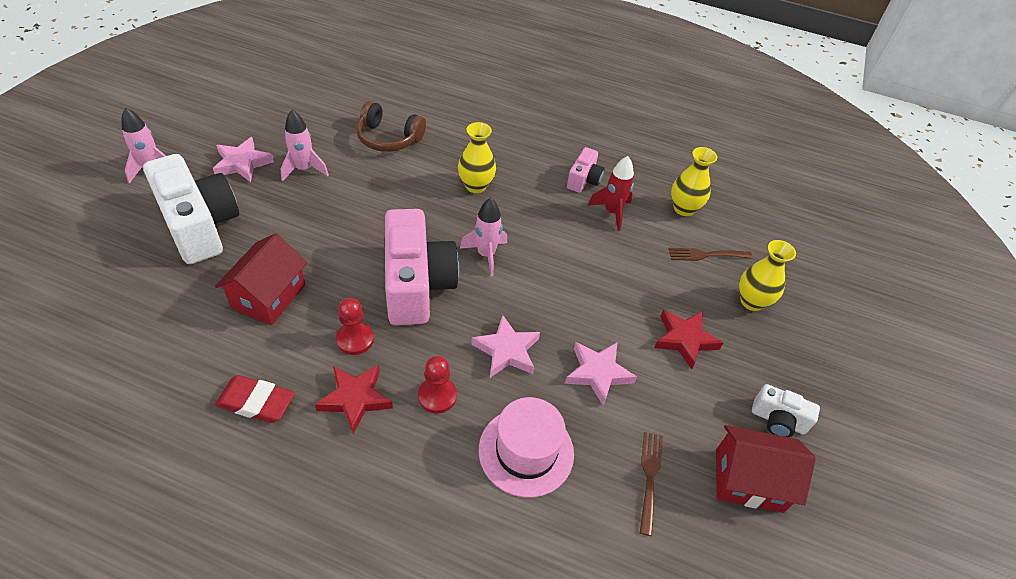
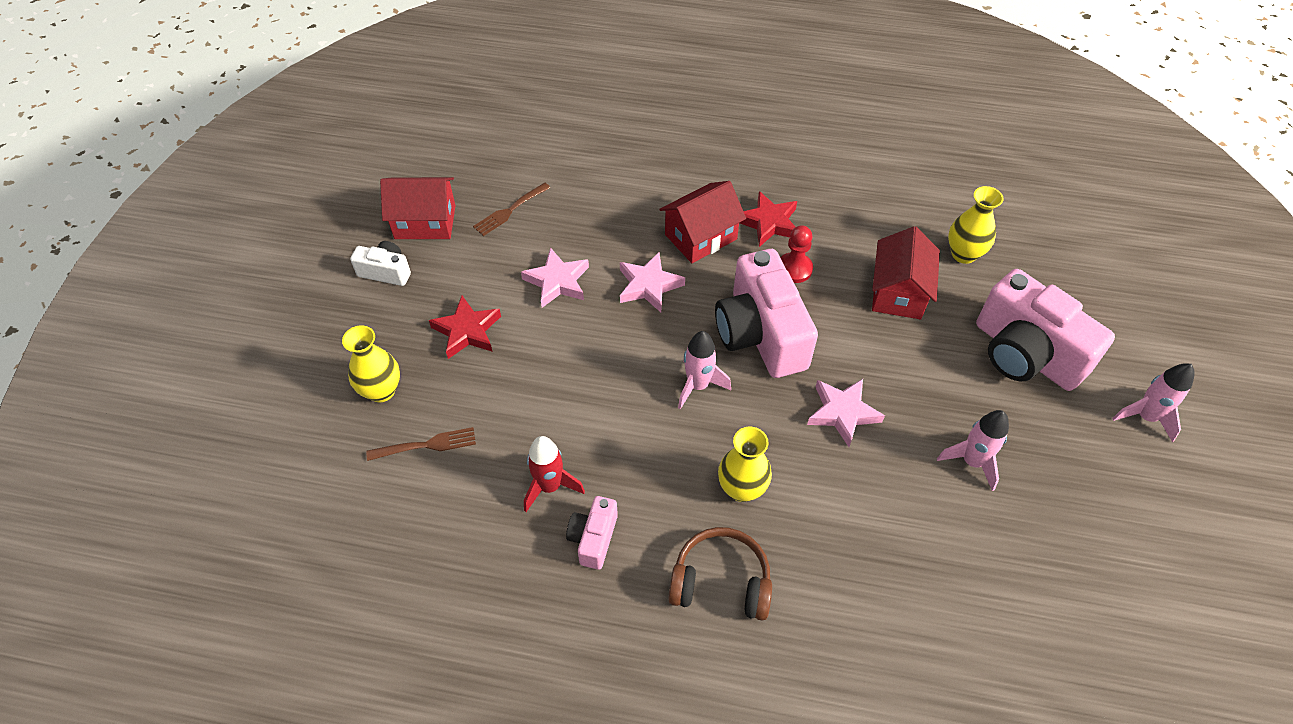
camera: 175 degrees right, 5 degrees up
(200, 225) = (1025, 354): white camera -> pink camera
(242, 163) = (1052, 453): pink star -> pink star (842, 413)
(256, 402) = (846, 206): red eraser -> none
(388, 138) = (896, 551): brown headphones -> brown headphones (721, 582)
(437, 396) = (700, 237): red pawn -> red house
(526, 451) = (614, 211): pink hat -> none
(650, 477) = (510, 210): brown fork -> brown fork turned 45 degrees clockwise
(684, 209) = (447, 518): yellow vase -> yellow vase (963, 254)

